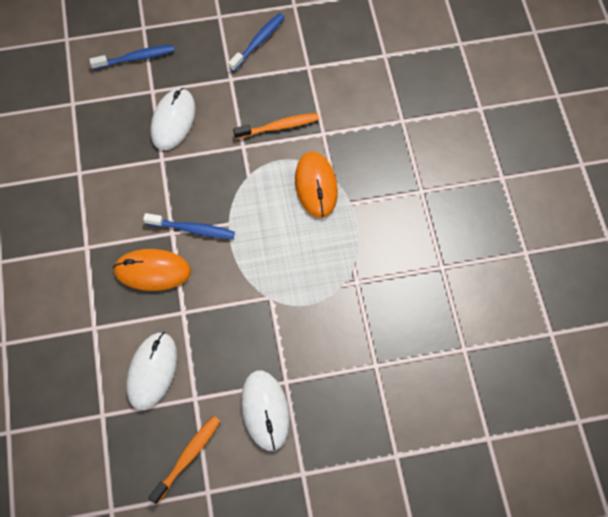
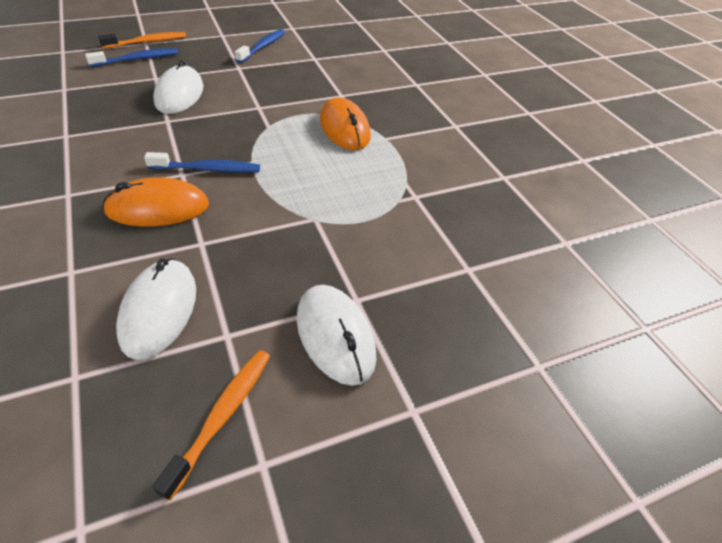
camera: 15 degrees left, 20 degrees down
(279, 127) = (294, 93): orange toothbrush -> orange toothbrush (147, 42)

